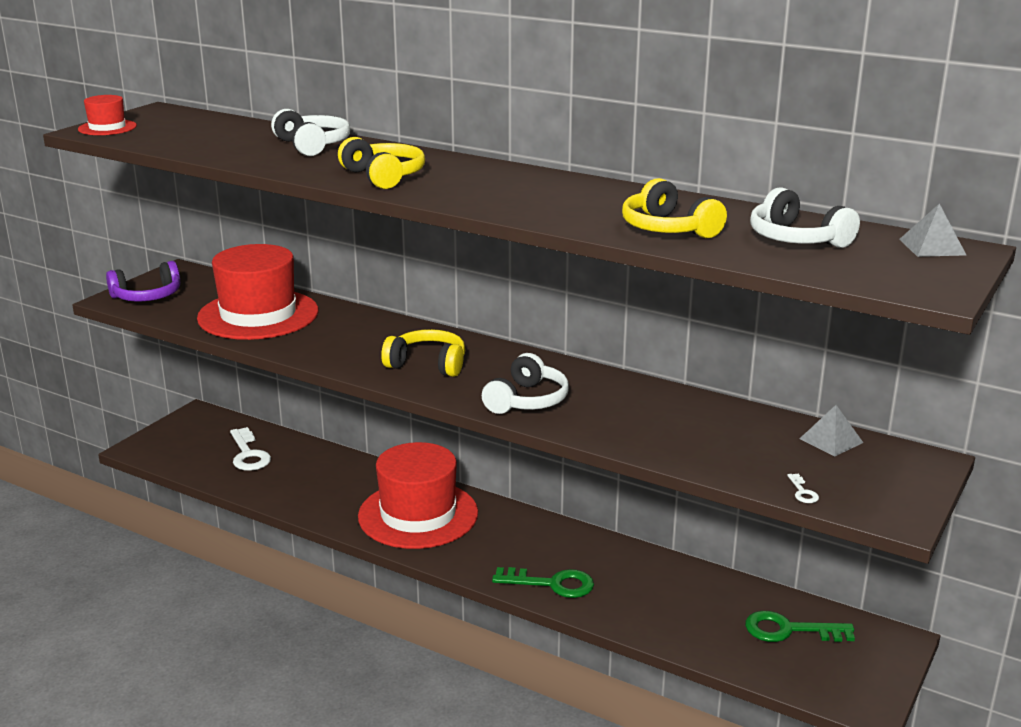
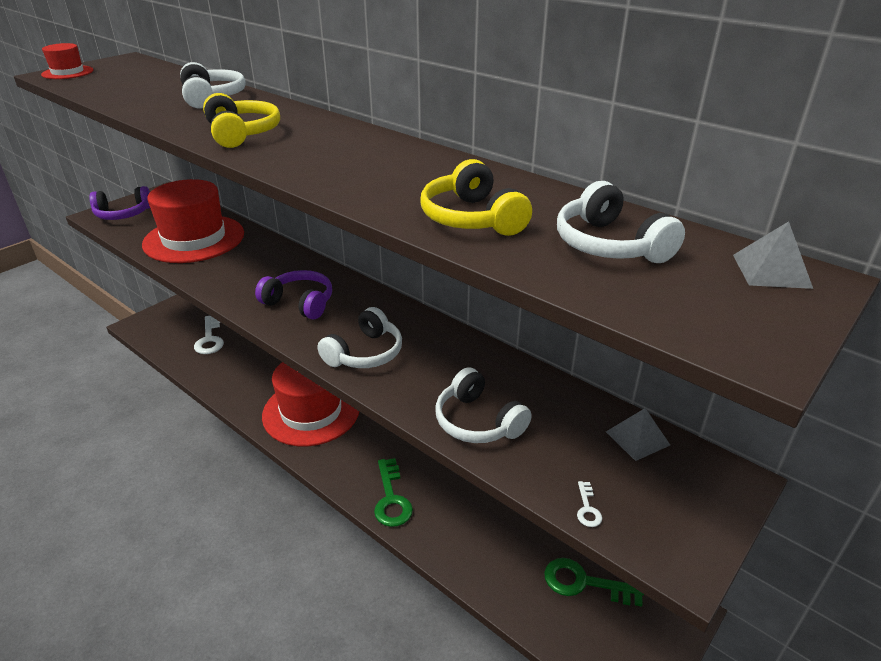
camera: 10 degrees right, 10 degrees up
(427, 364) = (300, 303): yellow headphones -> purple headphones
(551, 584) = (391, 498): green key -> green key turned 60 degrees clockwise
(672, 442) = (478, 421): none -> white headphones

